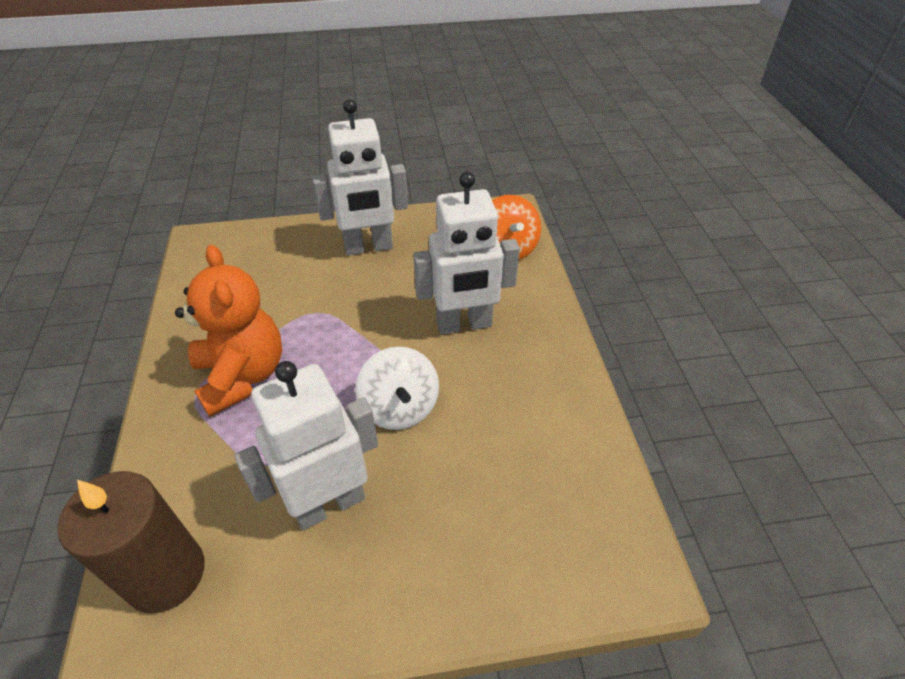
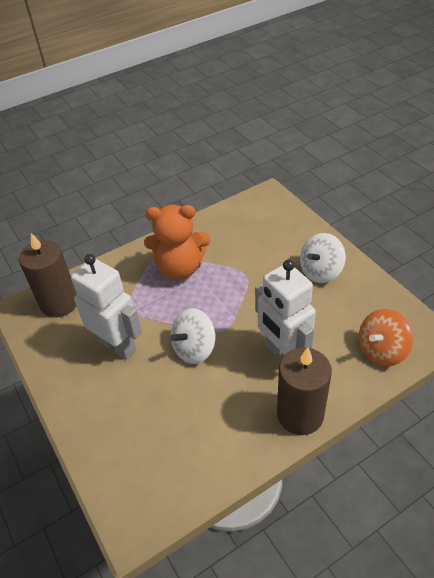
camera: 70 degrees right, 0 degrees up
(242, 376) = (180, 268): orange teddy bear -> orange teddy bear turned 45 degrees clockwise
(368, 247) = (320, 271): white robot -> white spinning top
(554, 341) = (300, 414): none -> brown candle

